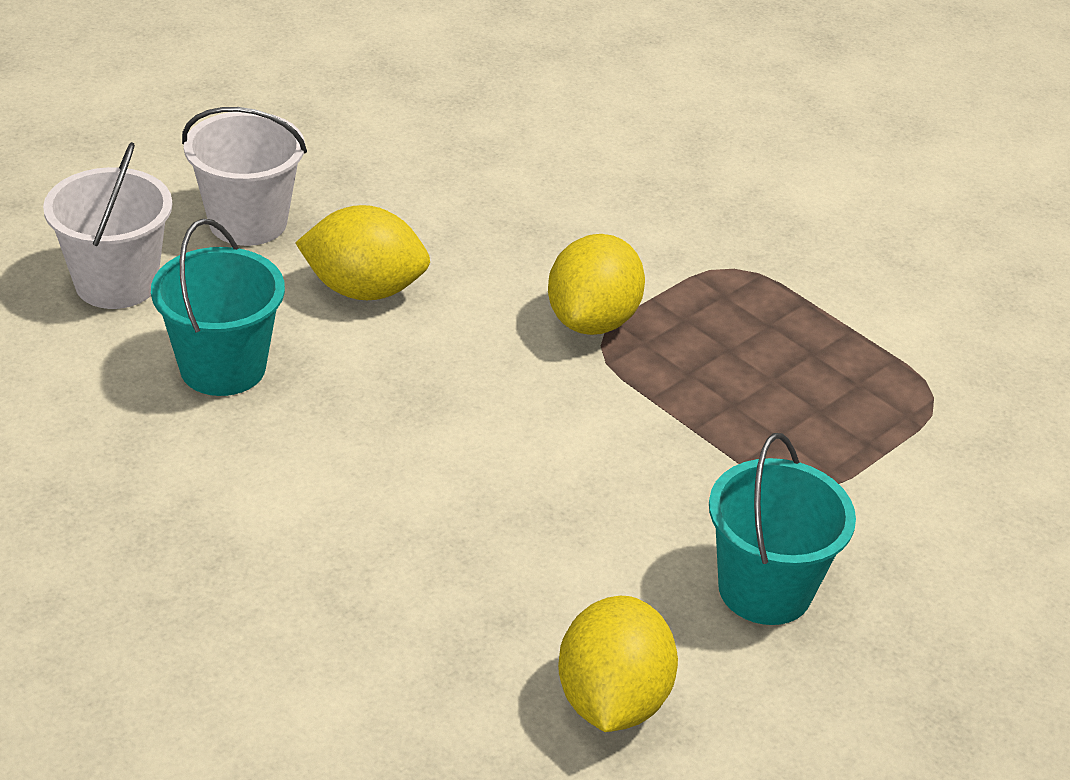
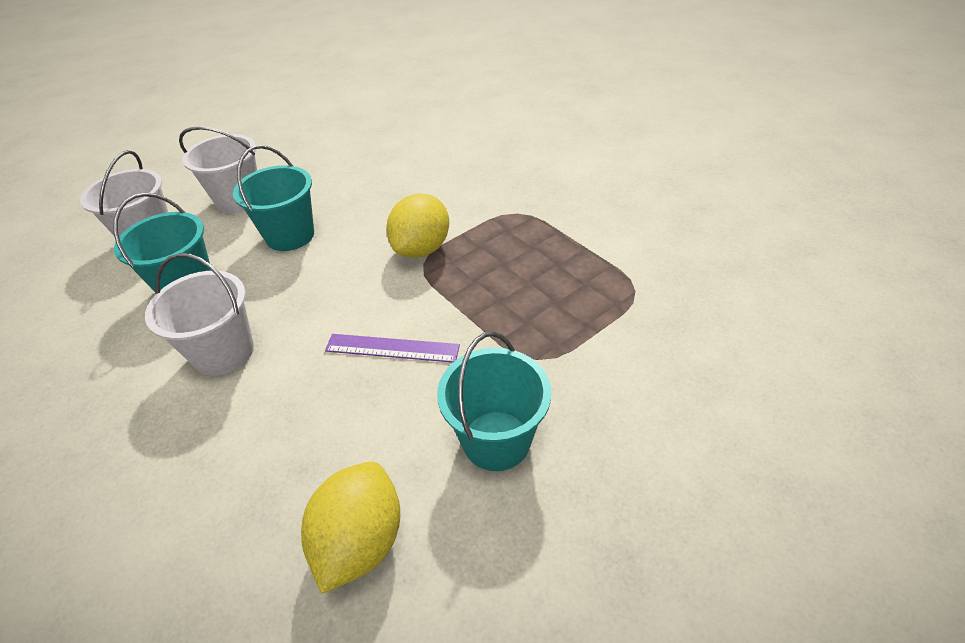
camera: 10 degrees right, 5 degrees up
(328, 468) = (224, 352): none -> white bucket
(364, 290) = (290, 235): yellow lemon -> turquoise bucket
(586, 469) = (392, 348): none -> purple ruler

